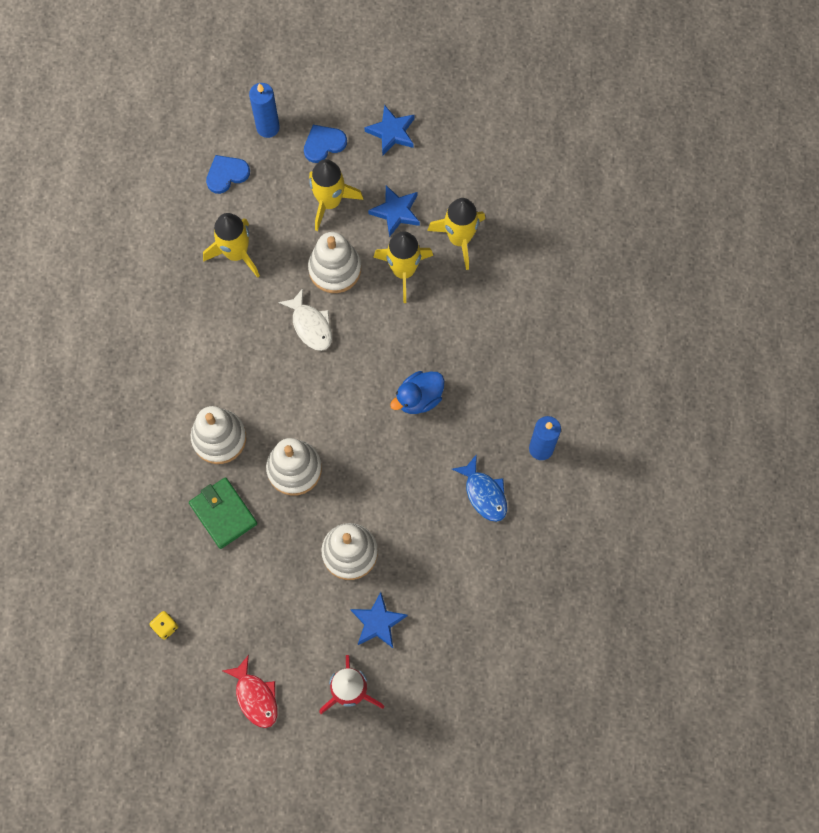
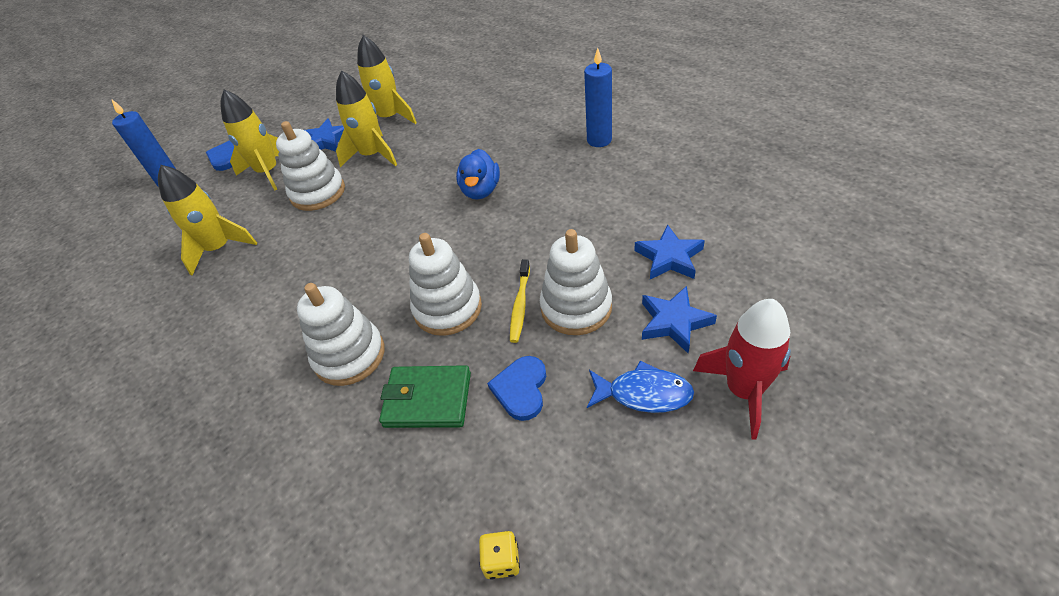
camera: 45 degrees left, 25 degrees down
(226, 174) = (159, 222): blue heart -> blue heart (521, 389)
(255, 696) = (683, 504): red fish -> none
(310, 325) = (339, 229): white fish -> none
(328, 515) = (520, 305): none -> yellow toothbrush
(391, 132) = (274, 120): blue star -> blue star (669, 257)
(484, 493) = (606, 187): blue fish -> blue fish (643, 394)

